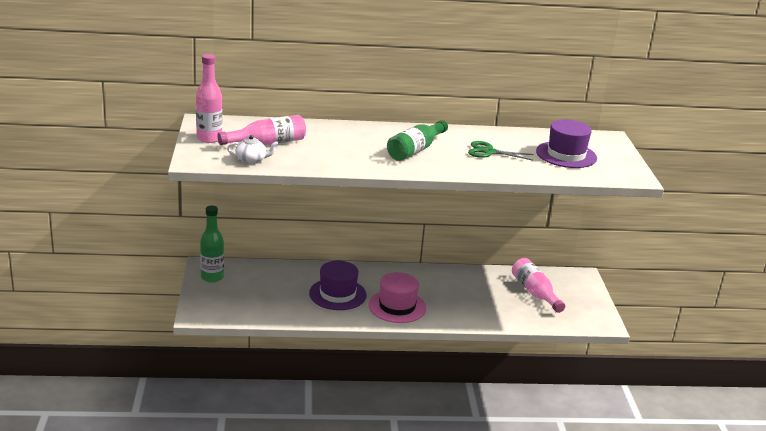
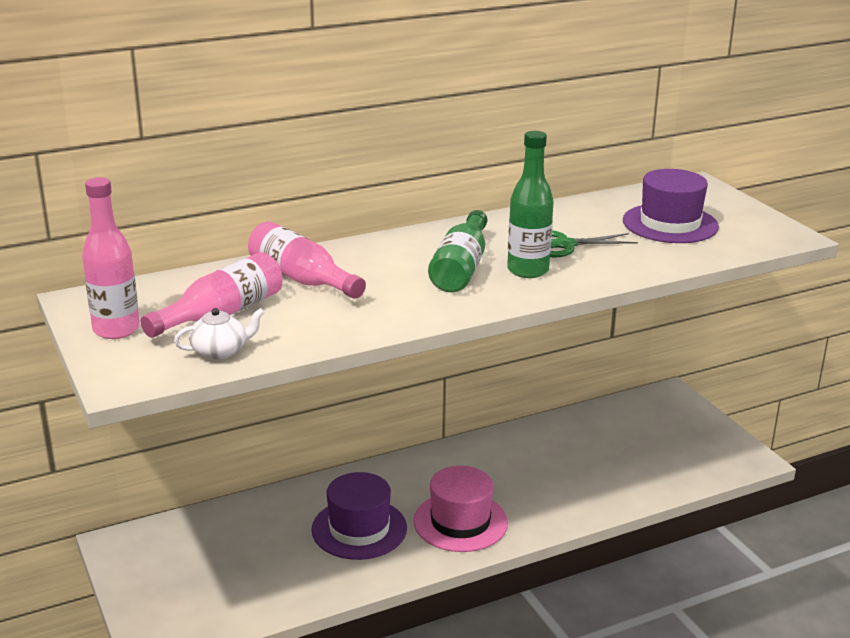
camera: 20 degrees left, 0 degrees up
(212, 277) = (140, 561): green bottle -> green bottle (528, 270)
(535, 293) = (630, 439): pink bottle -> pink bottle (302, 279)

